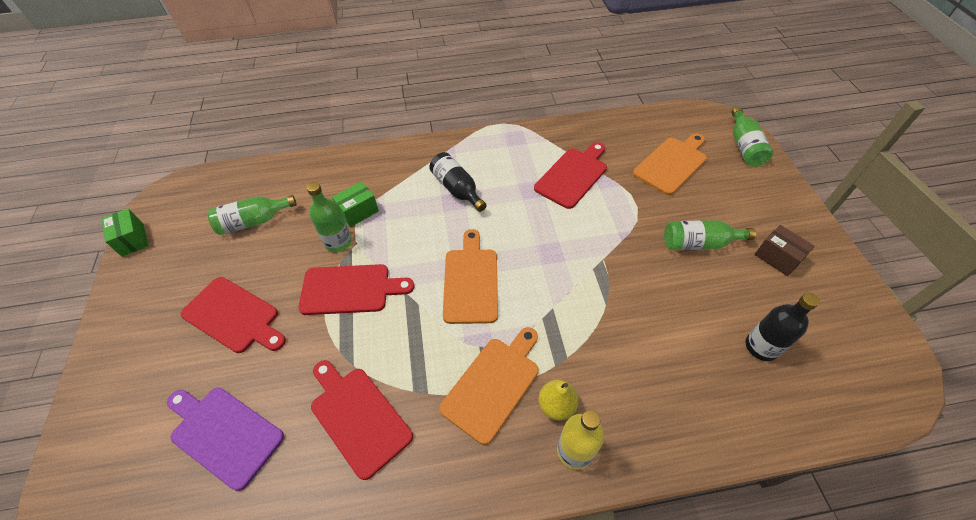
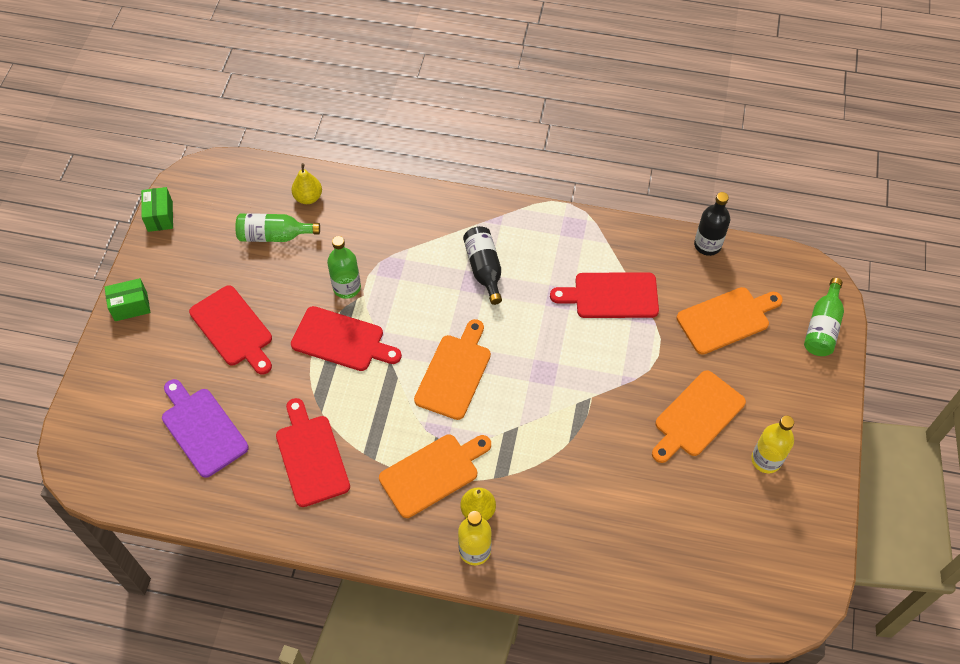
camera: 20 degrees right, 5 degrees up
(277, 182) = (308, 197): none -> yellow pear
(358, 212) = (377, 260): green box -> green box (131, 306)
(573, 176) = (611, 295): red cutting board -> red cutting board turned 150 degrees counterclockwise
(699, 243) = (697, 416): green bottle -> orange cutting board
(761, 347) = (689, 533): black bottle -> black bottle (707, 245)
(777, 258) = (766, 460): brown box -> yellow bottle

